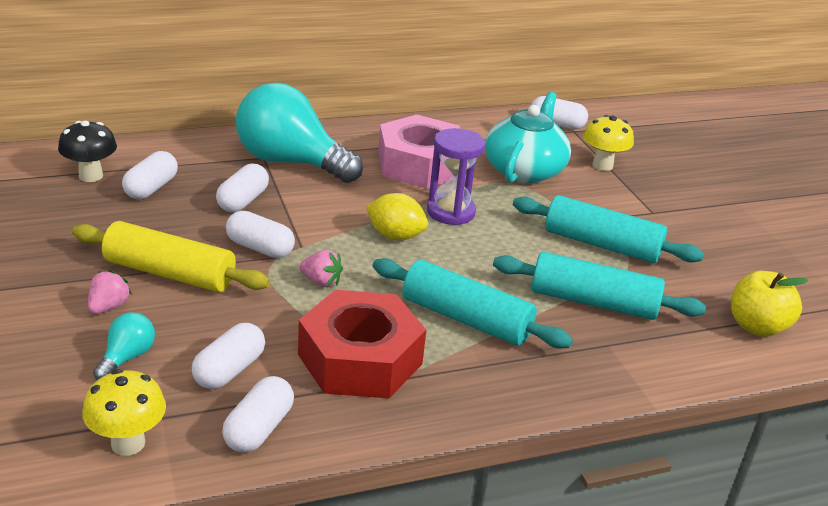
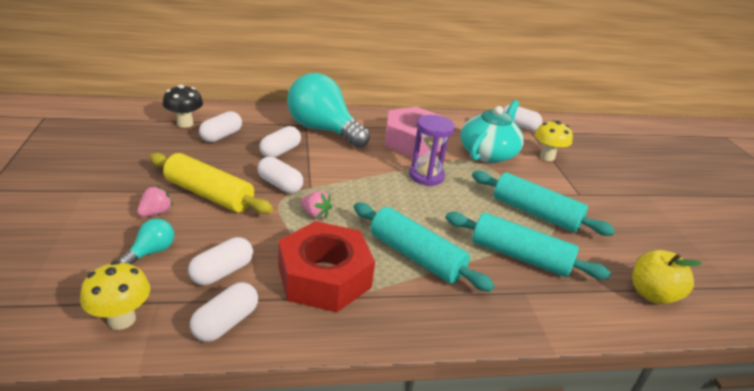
camera: 10 degrees right, 0 degrees up
(395, 236) = (380, 188): yellow lemon -> none

